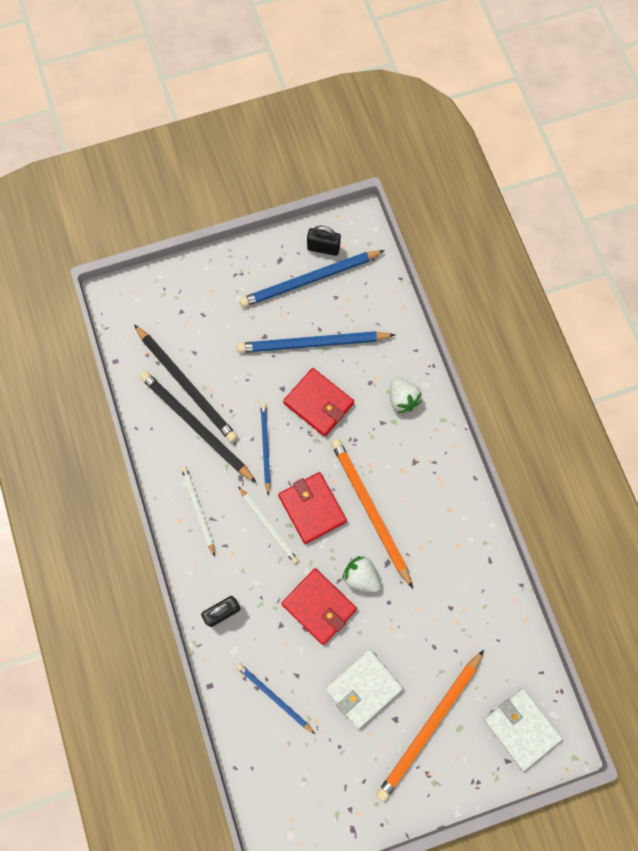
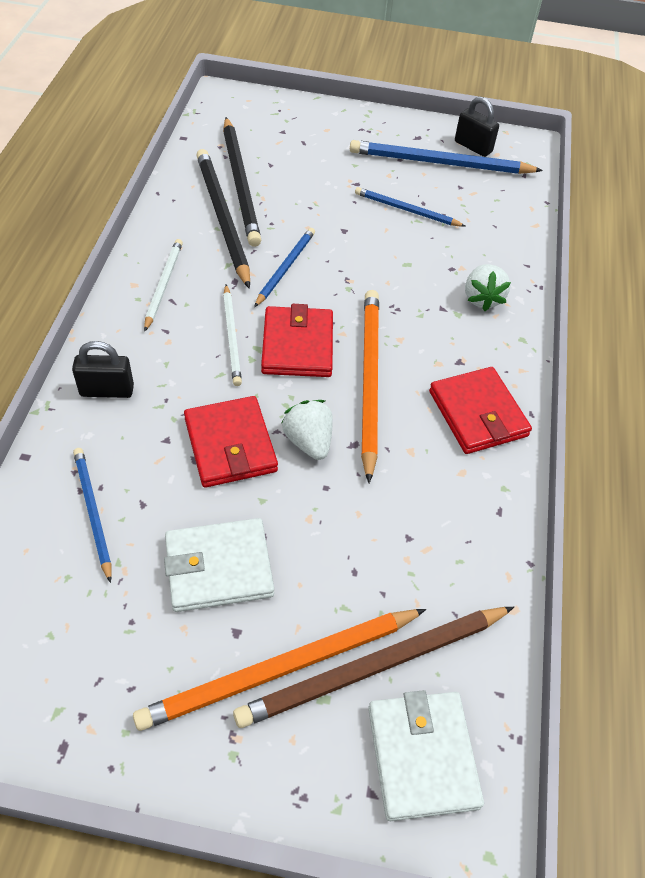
camera: 25 degrees right, 20 degrees down
(312, 343) = (406, 210): blue pencil -> blue pencil, size x0.58
(318, 403) = (377, 259): red wallet -> red wallet (478, 413)
(474, 696) = (373, 667): none -> brown pencil

